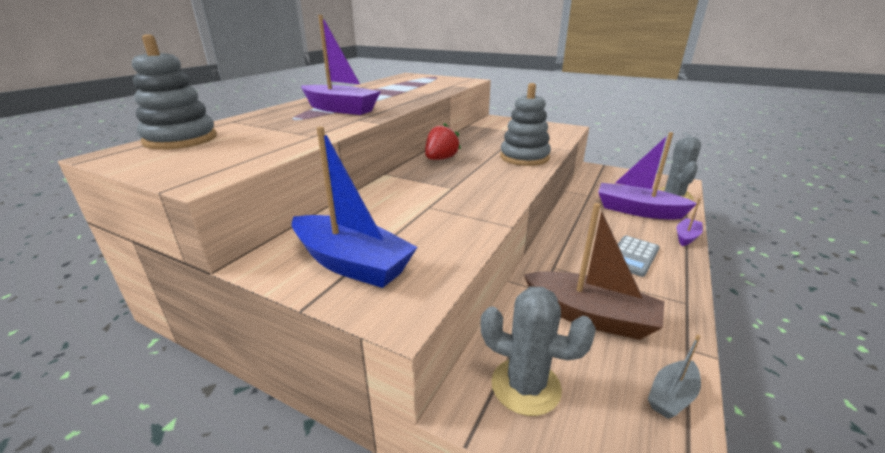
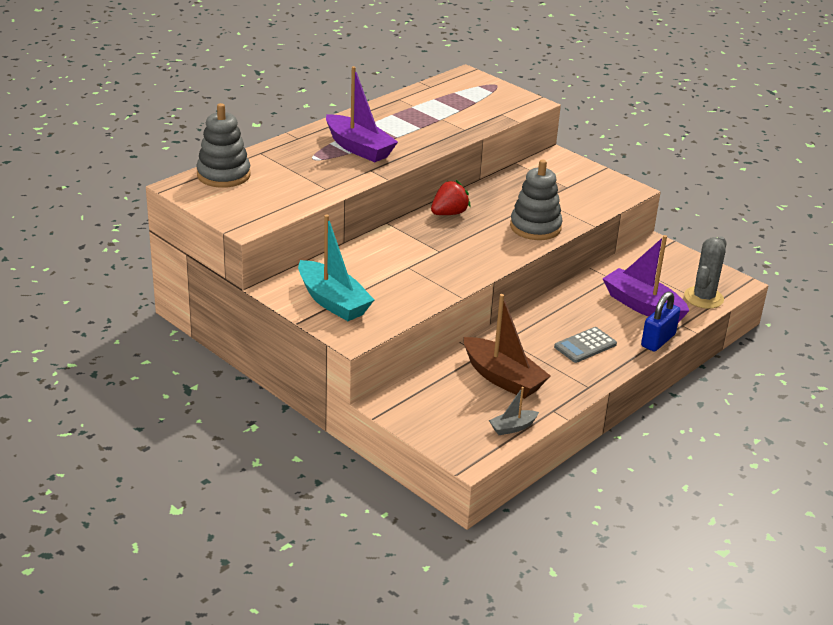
camera: 15 degrees right, 5 degrees up
(351, 263) = (333, 301): blue boat -> turquoise boat
(525, 386) = (425, 403): grey cactus -> none
(686, 237) = (658, 340): purple boat -> blue padlock

